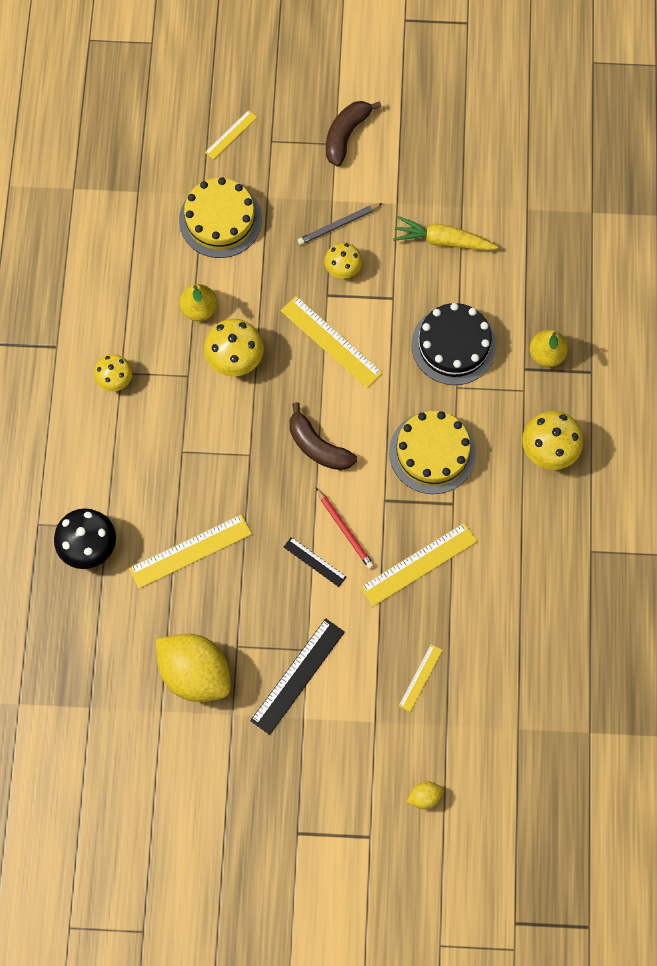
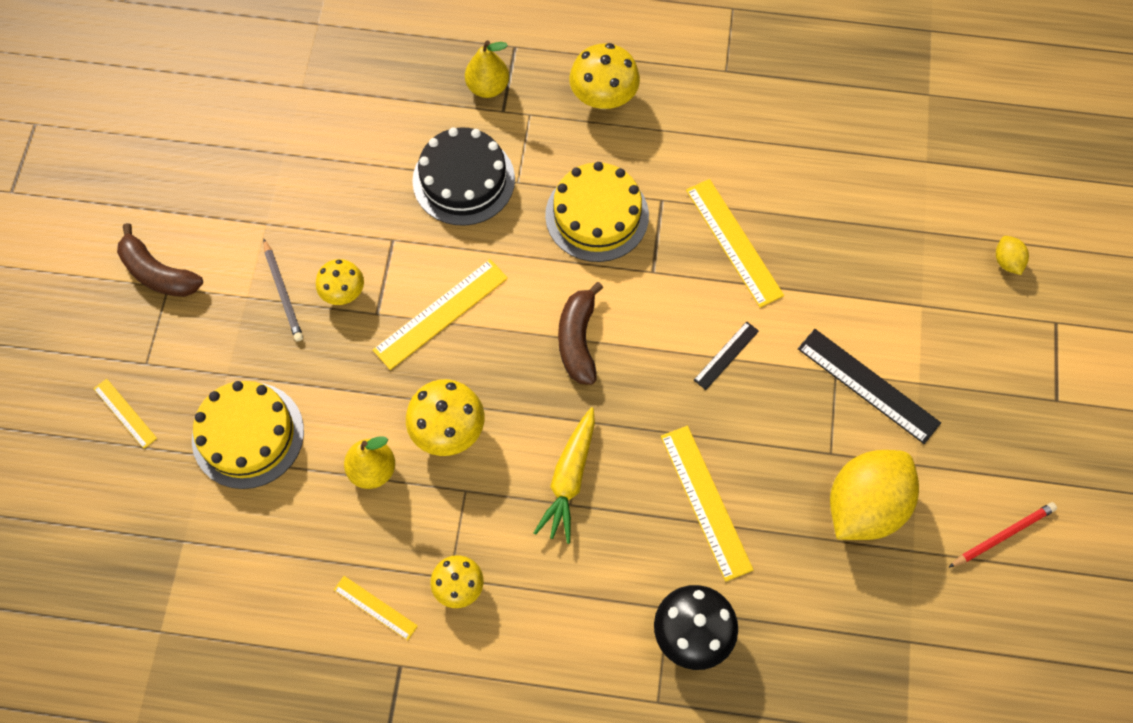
camera: 85 degrees left, 5 degrees down
(318, 446) = (578, 340): brown banana -> brown banana turned 135 degrees clockwise
(344, 530) = (687, 318): red pencil -> red pencil (1003, 535)
(420, 677) = (869, 253): yellow ruler -> yellow ruler (375, 607)
(443, 240) = (325, 178): yellow carrot -> yellow carrot (569, 479)

